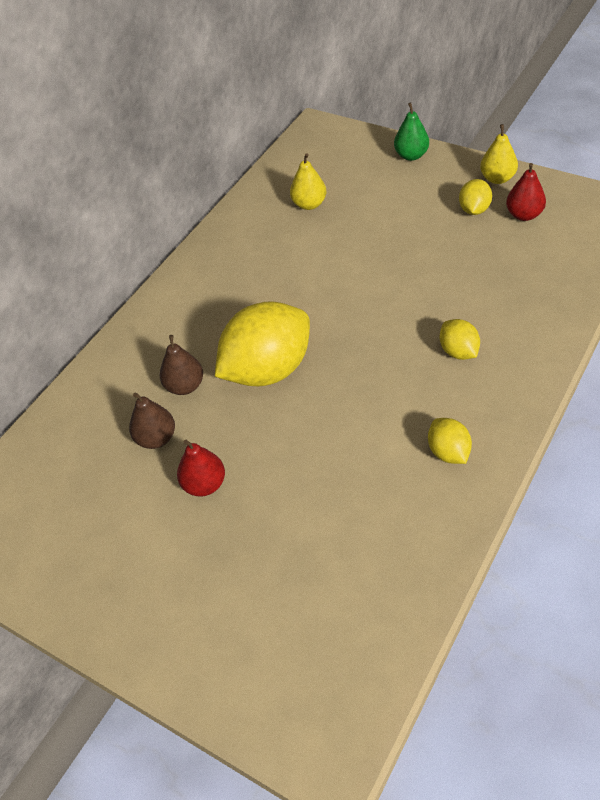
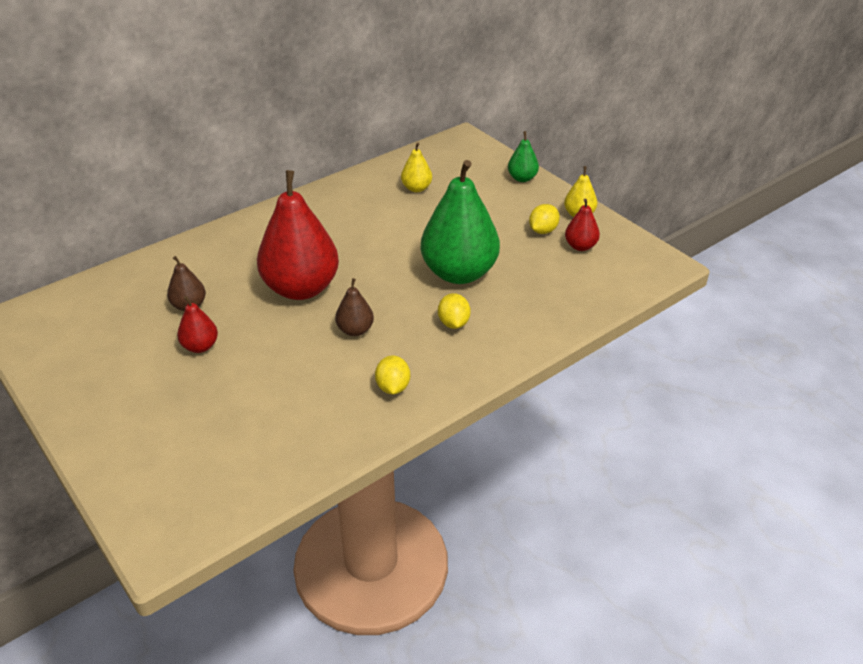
camera: 15 degrees right, 10 degrees down
(185, 386) = (234, 279): brown pear -> brown pear (355, 330)
(268, 370) = (301, 288): yellow lemon -> red pear
(423, 290) = (459, 273): none -> green pear

